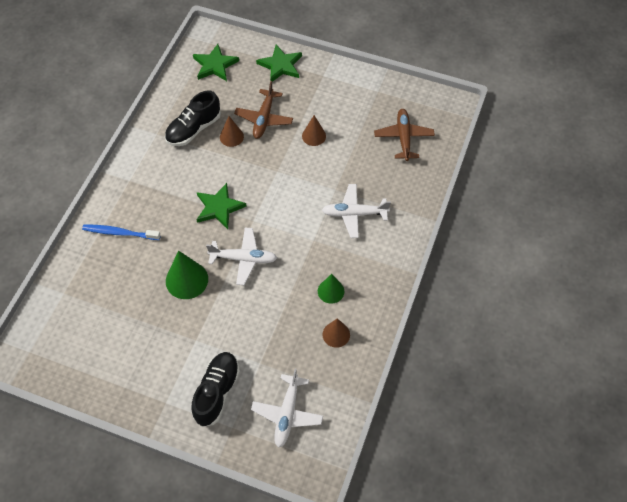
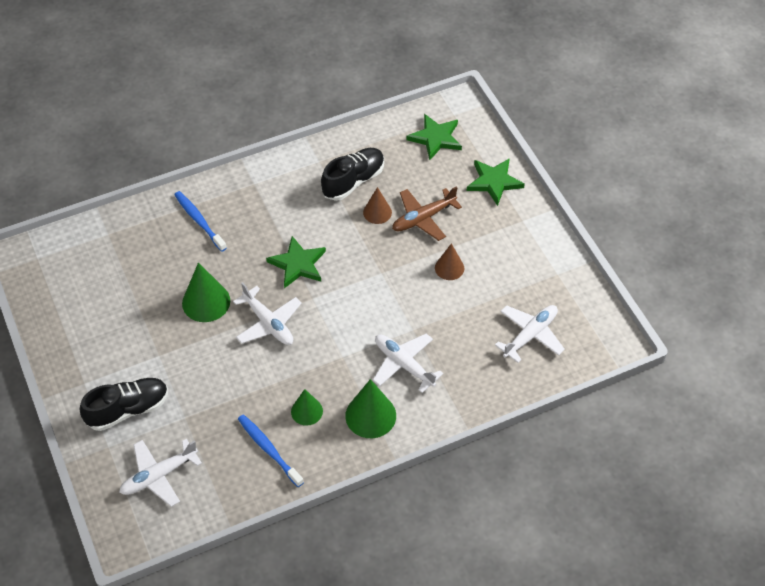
camera: 45 degrees right, 5 degrees down
(194, 129) = (353, 181): black shoe -> black shoe turned 135 degrees clockwise
(336, 334) = (269, 450): brown cone -> blue toothbrush
(370, 260) = (370, 415): none -> green cone
(403, 137) = (530, 335): brown plane -> white plane

